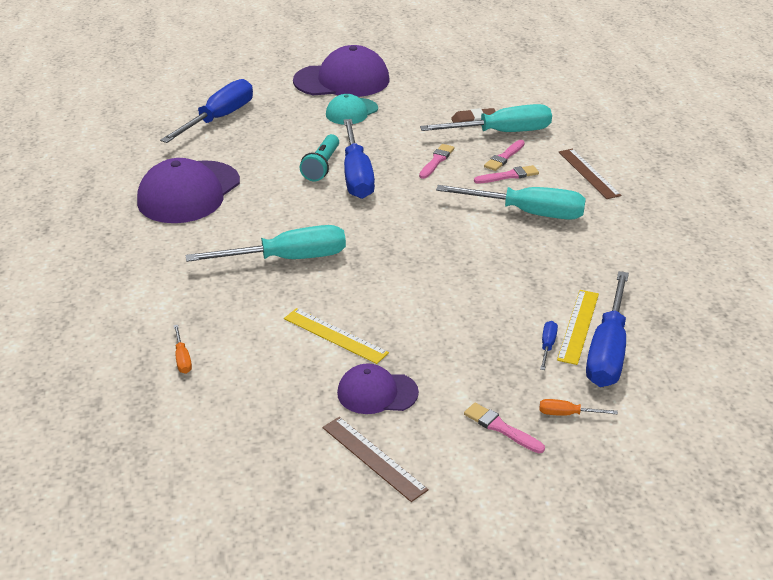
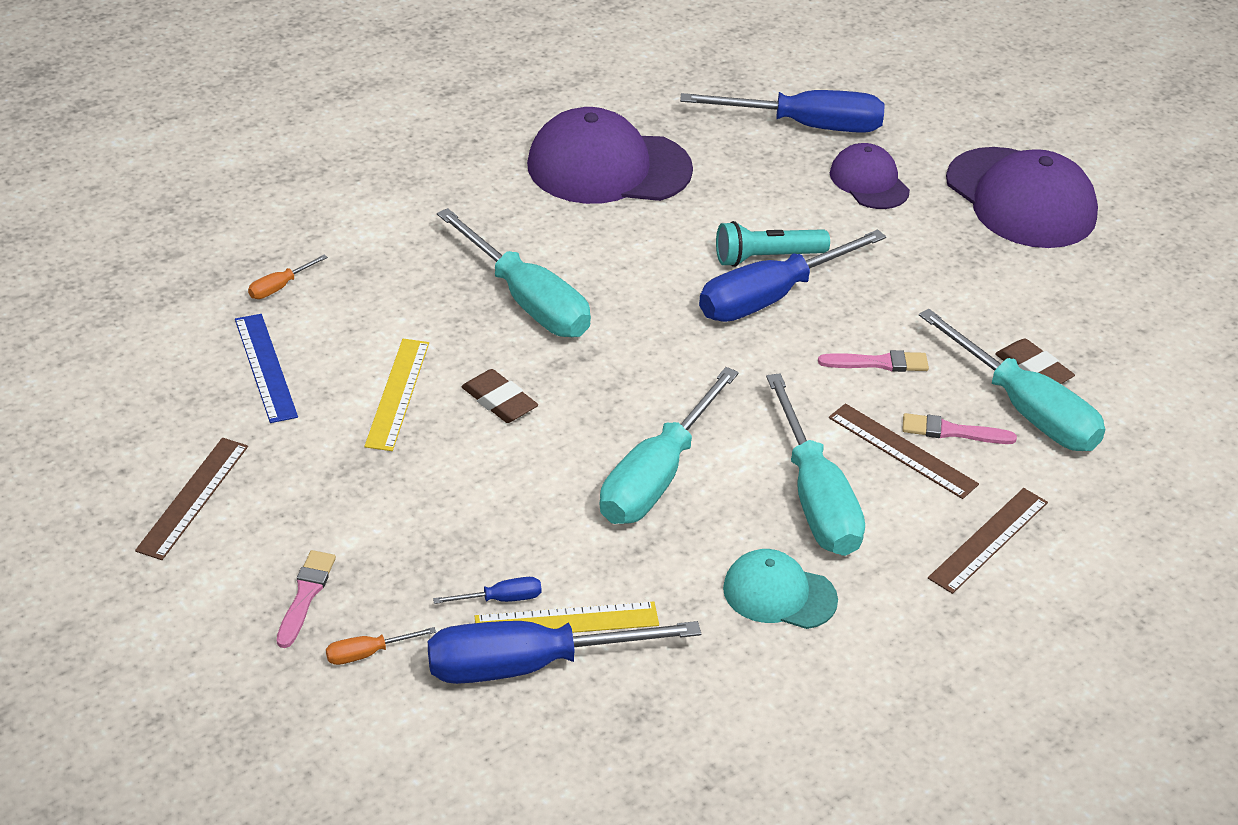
camera: 60 degrees right, 5 degrees up
(263, 387) = (266, 367): none -> blue ruler
(351, 112) = (939, 237): turquoise cap -> turquoise cap (779, 594)
(372, 296) = (499, 401): none -> brown eraser
(377, 393) = (310, 465): purple cap -> purple cap (869, 182)
(478, 258) = (657, 476): none -> turquoise screwdriver
(509, 176) = (902, 450): pink brush -> brown ruler
(567, 414) = (367, 653): orange screwdriver -> orange screwdriver turned 90 degrees counterclockwise

